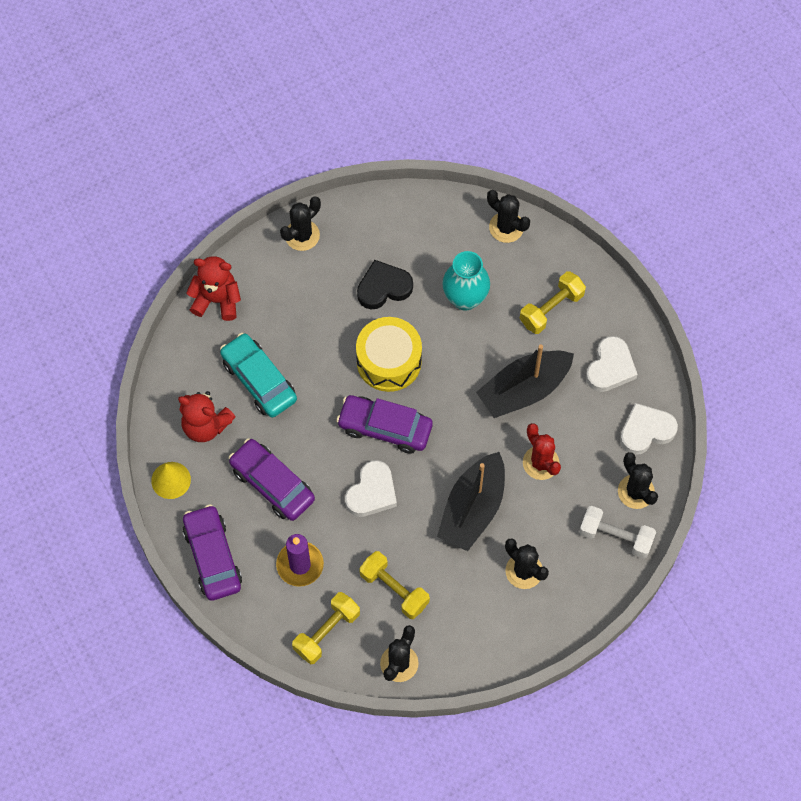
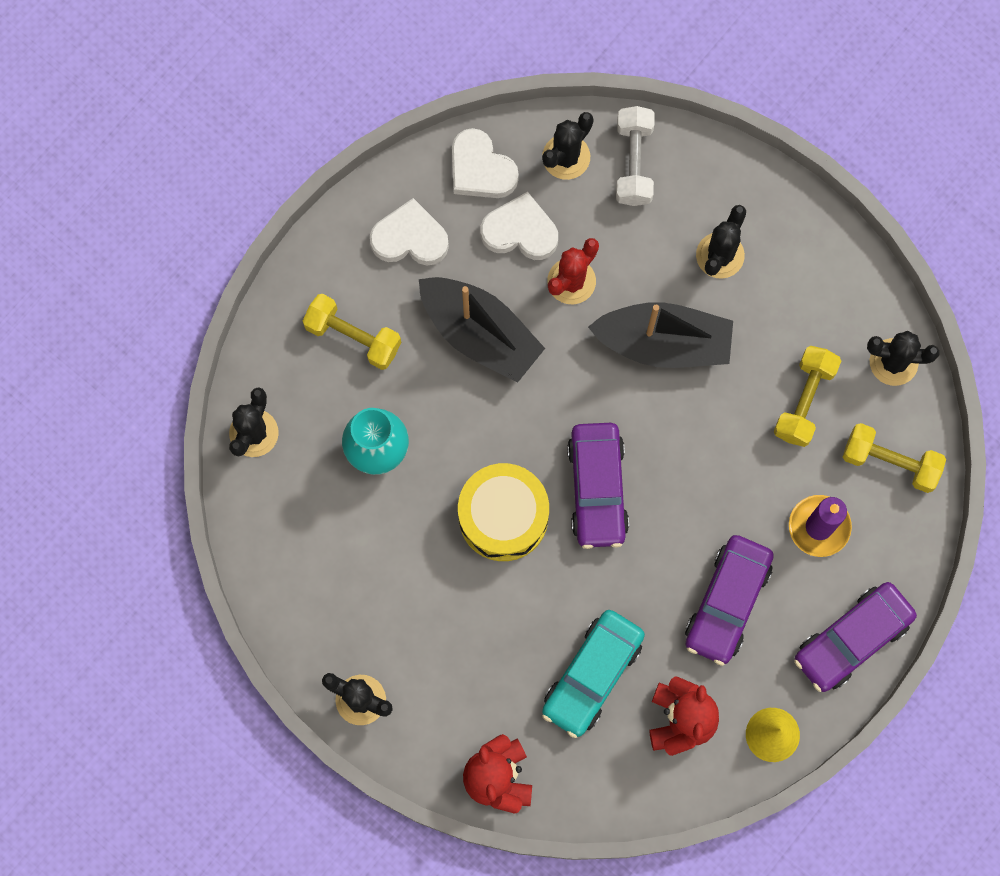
camera: 110 degrees left, 10 degrees up
(372, 492) = (690, 473): white heart -> white heart (520, 231)
(383, 287) = (399, 562): black heart -> none

